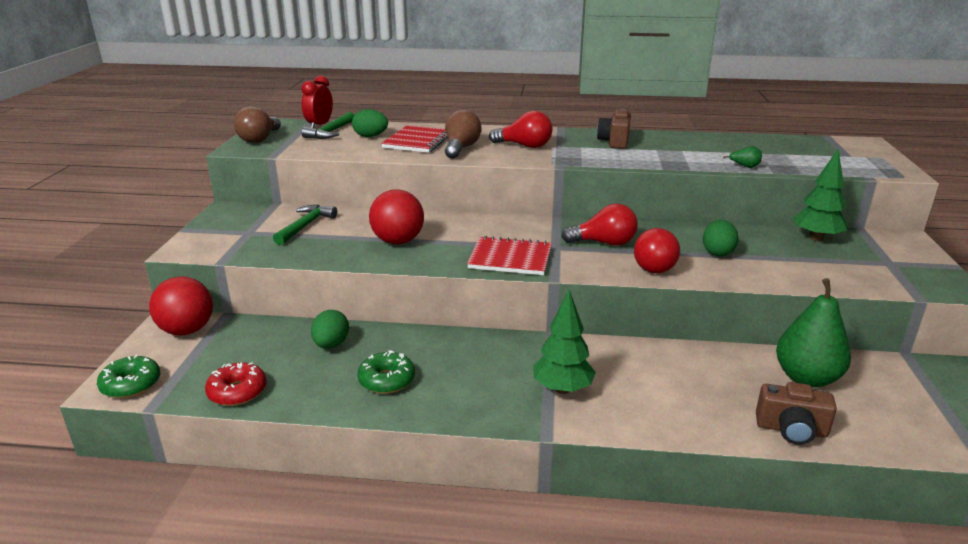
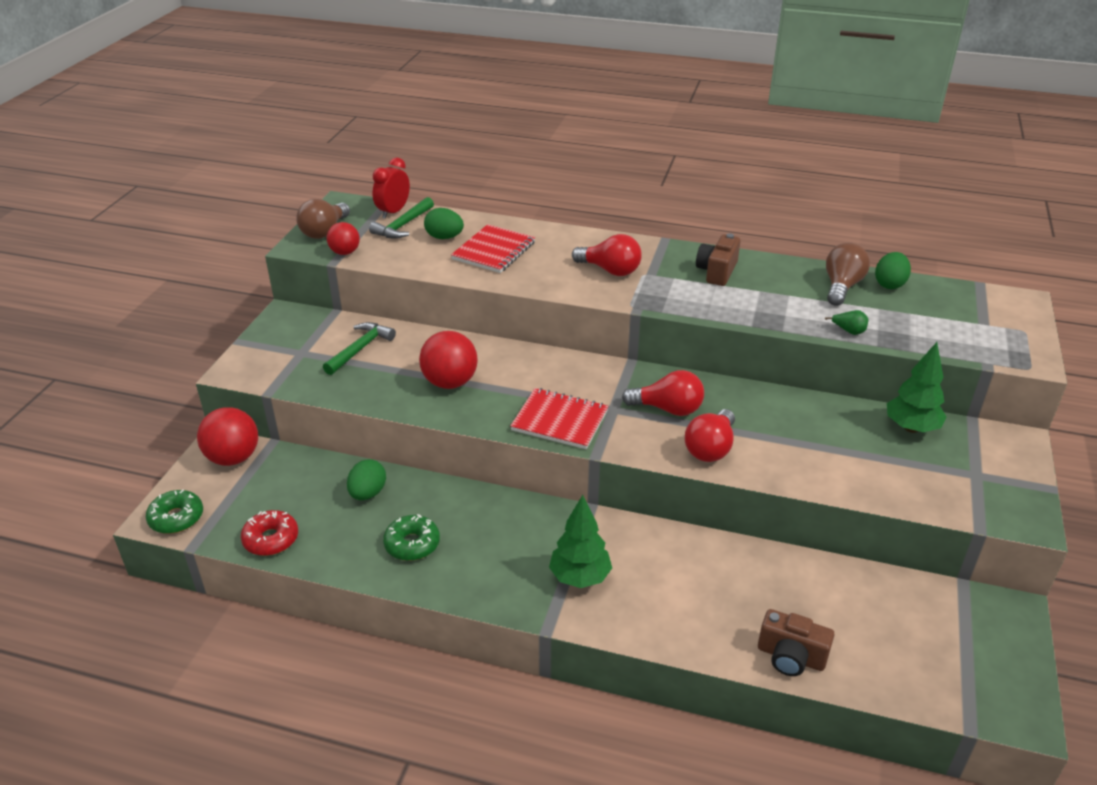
camera: 10 degrees right, 10 degrees up
(282, 149) = (345, 252): none -> red ball
(461, 148) = (538, 268): brown light bulb -> brown light bulb (841, 287)
(717, 252) = (787, 437): green egg -> green egg (889, 284)
(806, 378) = (837, 597): green pear -> none

